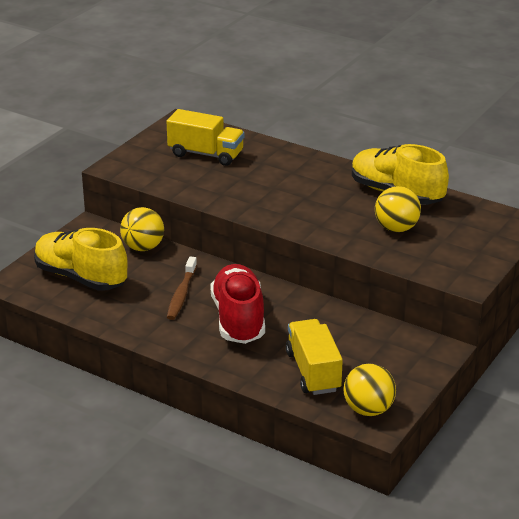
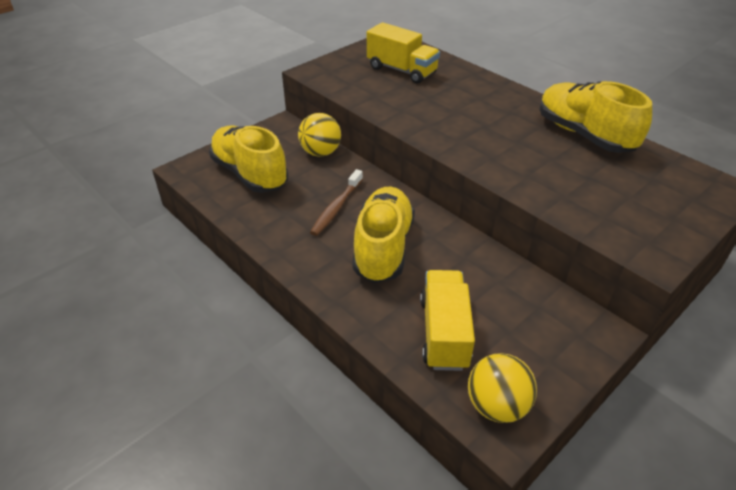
camera: 15 degrees right, 10 degrees up
(238, 319) = (383, 248): red shoe -> yellow shoe
(396, 228) = (577, 175): yellow ball -> none

